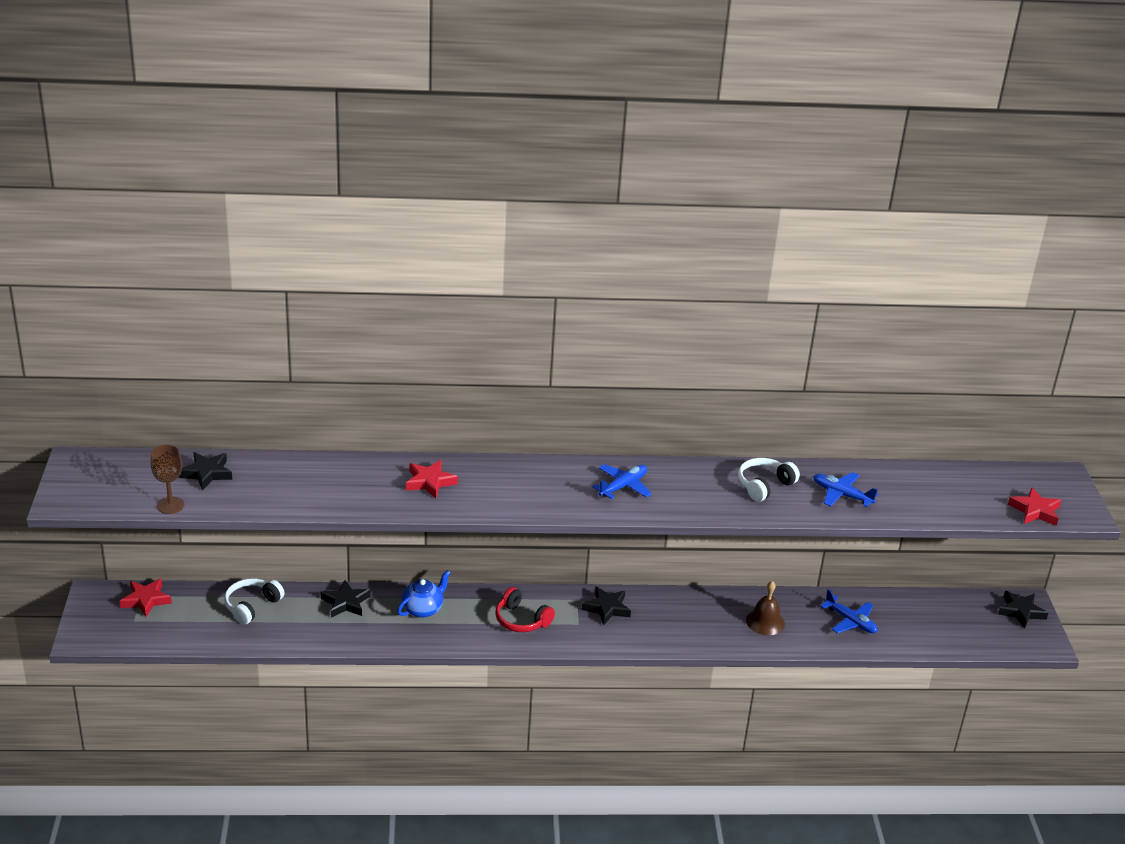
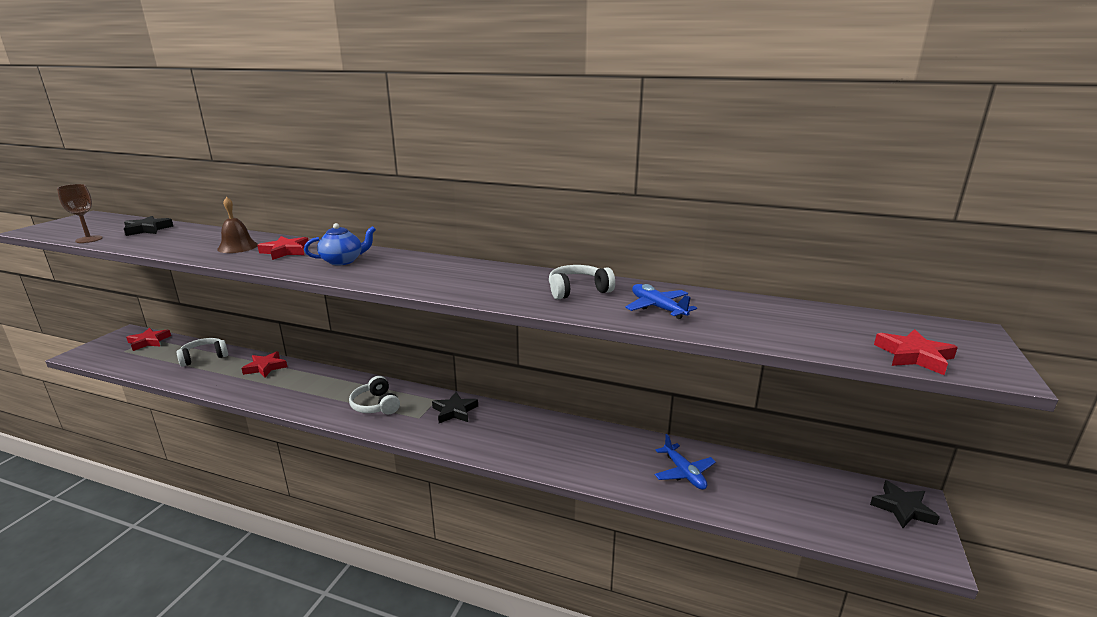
camera: 25 degrees right, 10 degrees down
(345, 603) = (265, 367): black star -> red star
(423, 609) = (312, 382): blue teapot -> blue teapot (343, 261)
(521, 620) = (375, 405): red headphones -> white headphones
(623, 486) = (439, 273): blue plane -> none
(765, 622) = (592, 453): brown bell -> brown bell (237, 247)

